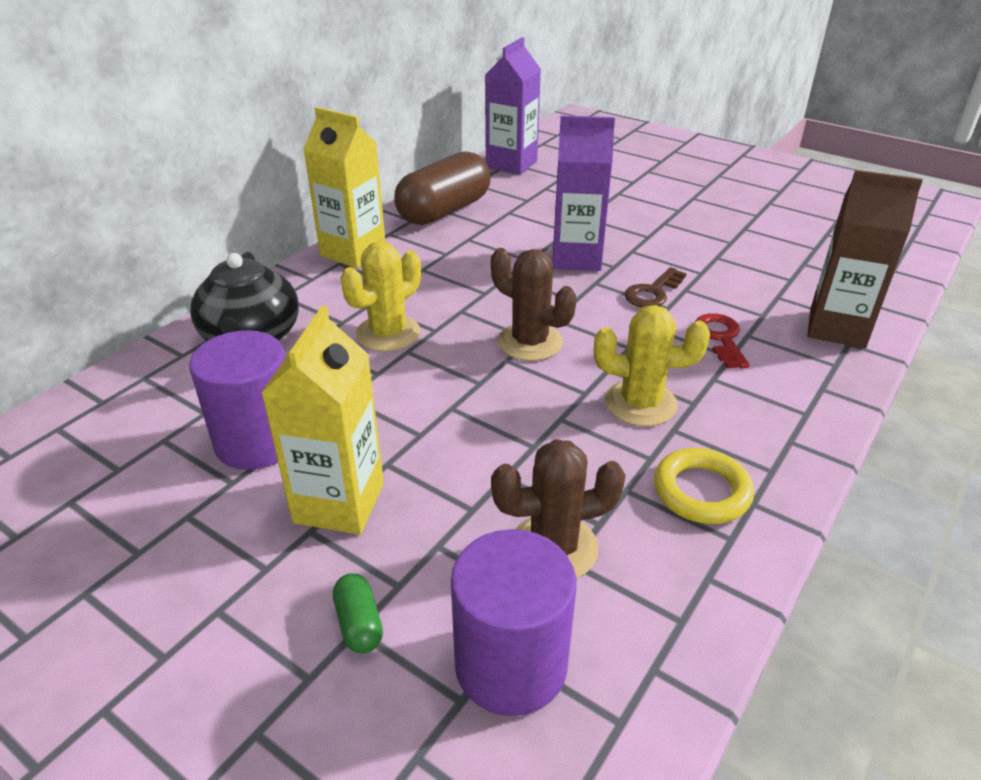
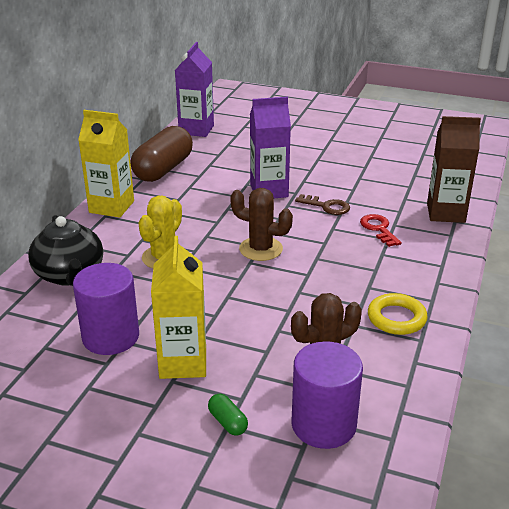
camera: 15 degrees left, 5 degrees down
(640, 403) = (344, 275): yellow cactus -> none
(652, 292) = (327, 206): brown key -> brown key turned 90 degrees counterclockwise

